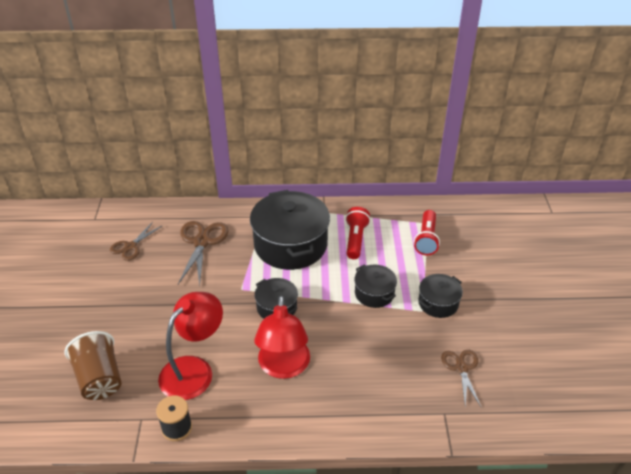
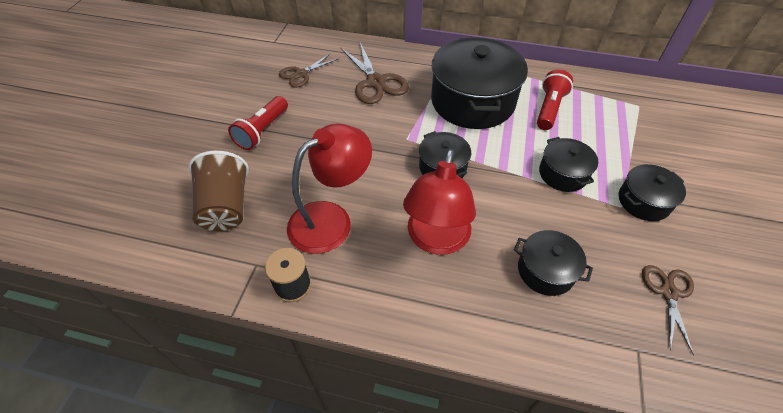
camera: 15 degrees right, 10 degrees up
(202, 242) = (376, 82): brown scissors -> brown scissors turned 135 degrees clockwise
(371, 372) = (545, 271): none -> black pot
(426, 239) = (636, 123): red flashlight -> red flashlight (262, 131)

